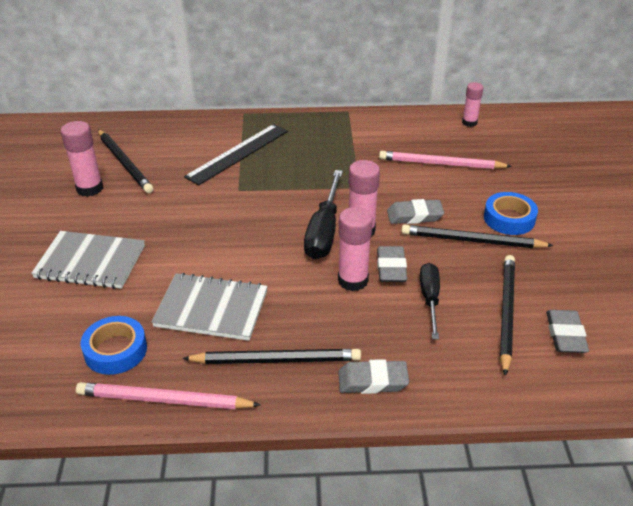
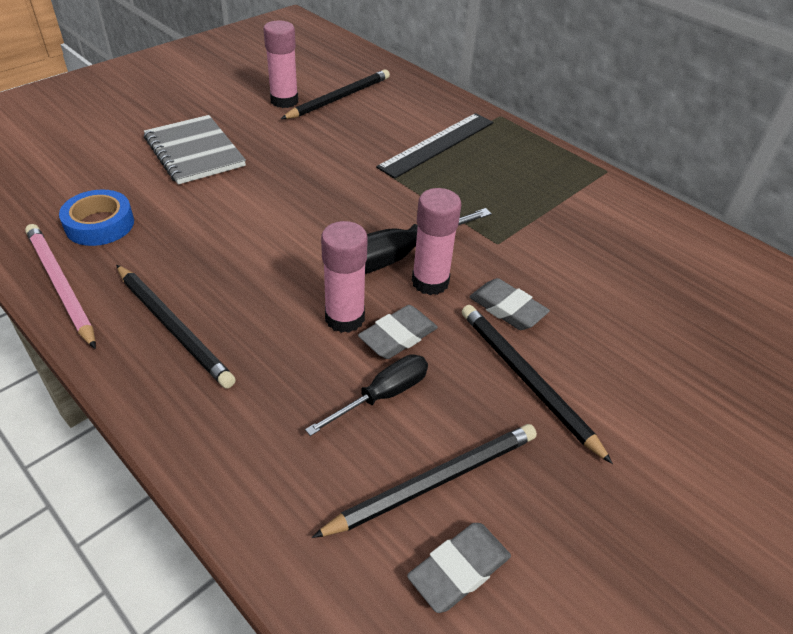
camera: 45 degrees right, 5 degrees up
(125, 163) = (339, 98): black pencil -> black pencil turned 150 degrees counterclockwise
(211, 309) = (204, 248): grey notebook -> none
(238, 153) = (437, 144): black ruler -> black ruler turned 45 degrees counterclockwise
(372, 381) = (205, 417): grey eraser -> none
(441, 164) = (625, 282): pink pencil -> none
(469, 122) = (737, 265): pink glue stick -> none
(509, 219) = (612, 393): blue tape -> none

